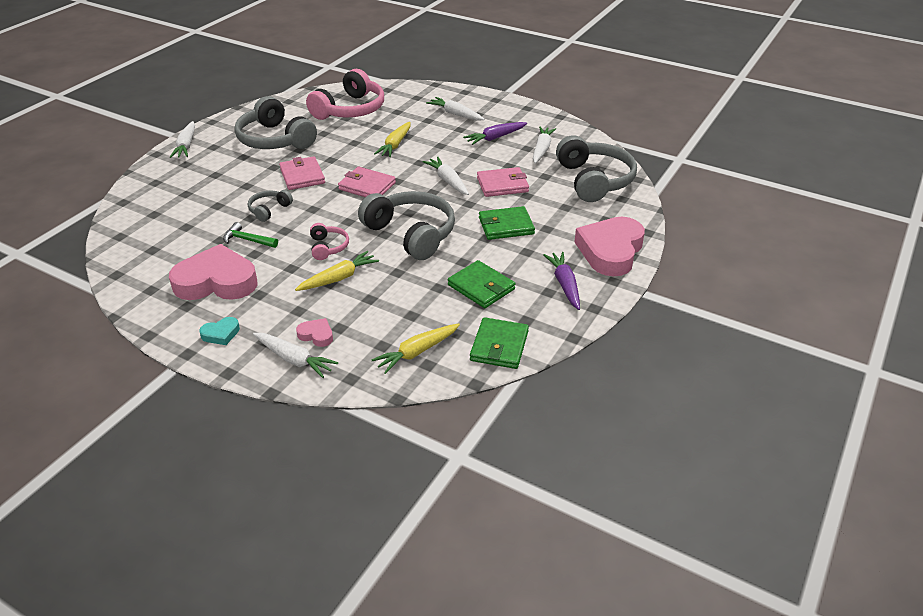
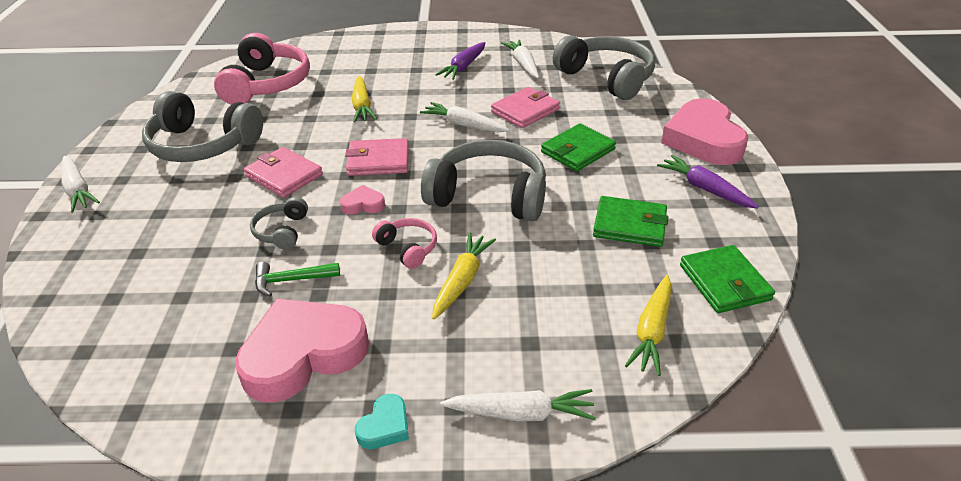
camera: 30 degrees left, 0 degrees up
(316, 335) = (513, 366): pink heart -> pink heart (363, 204)
(455, 114) = (395, 56): white carrot -> none

